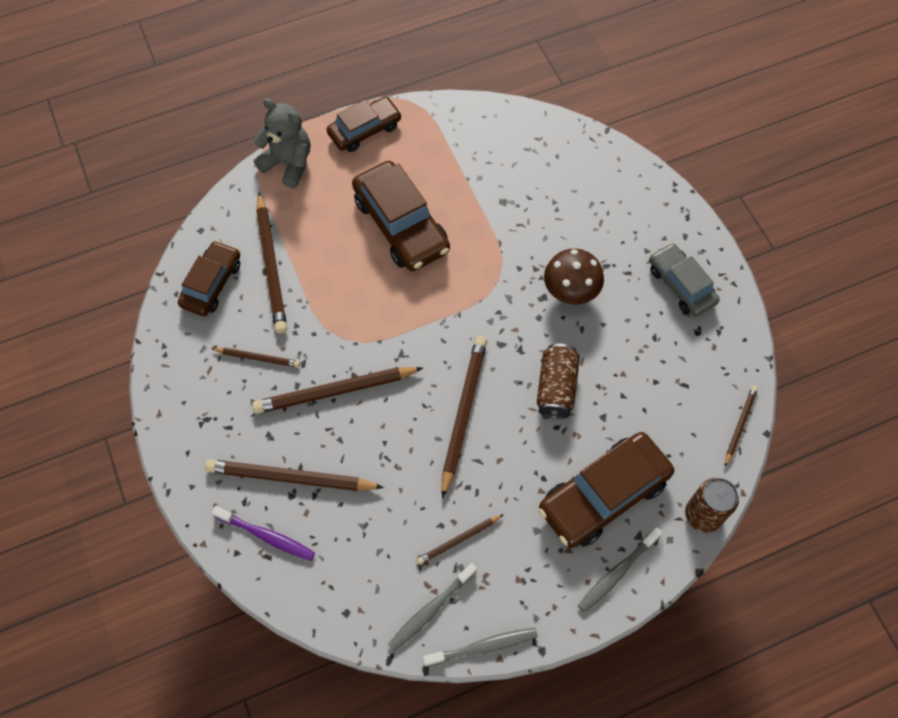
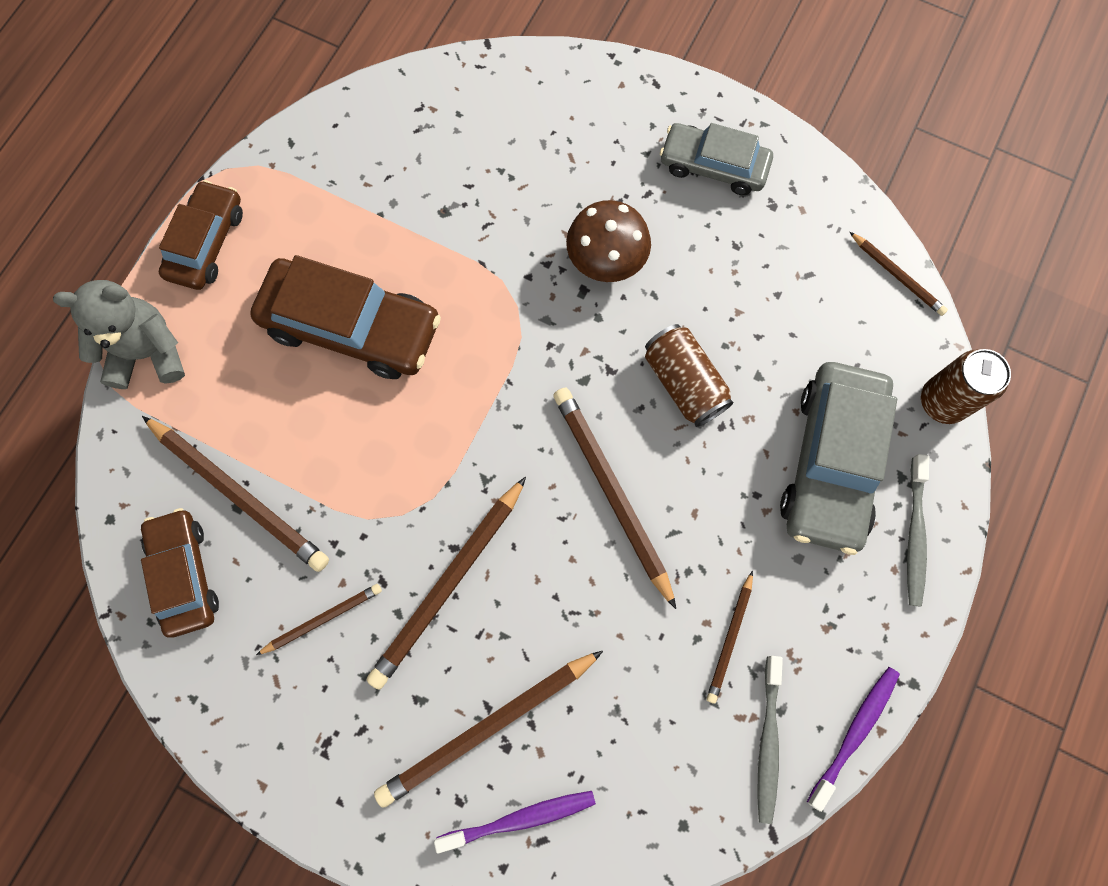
camera: 40 degrees left, 10 degrees up
(483, 646) = (854, 733): grey toothbrush -> purple toothbrush
(603, 495) = (831, 462): brown car -> grey car
(740, 425) = (897, 275): brown pencil -> brown pencil turned 150 degrees clockwise

